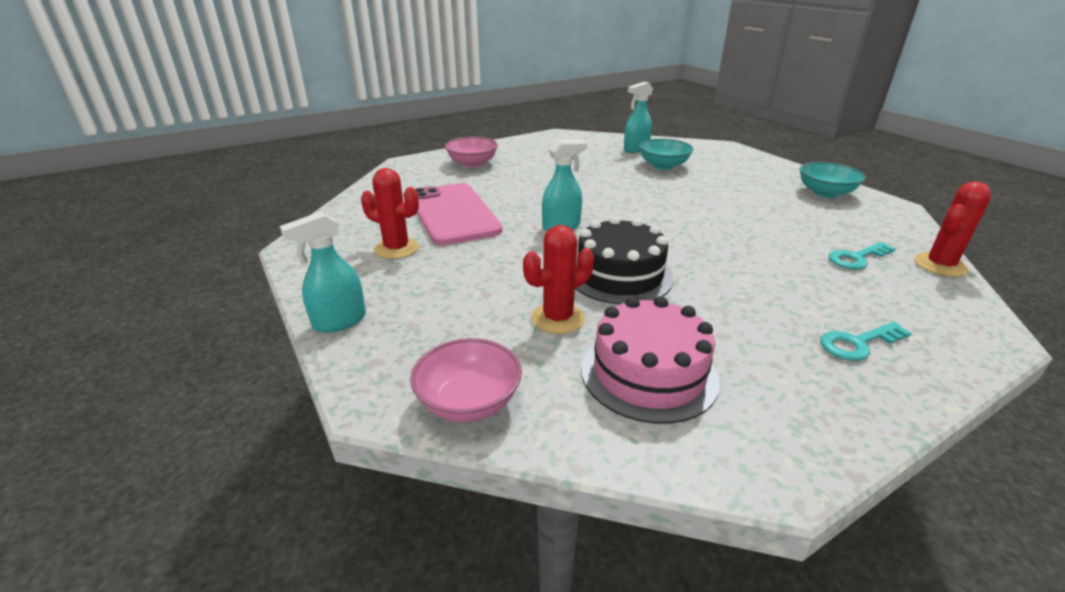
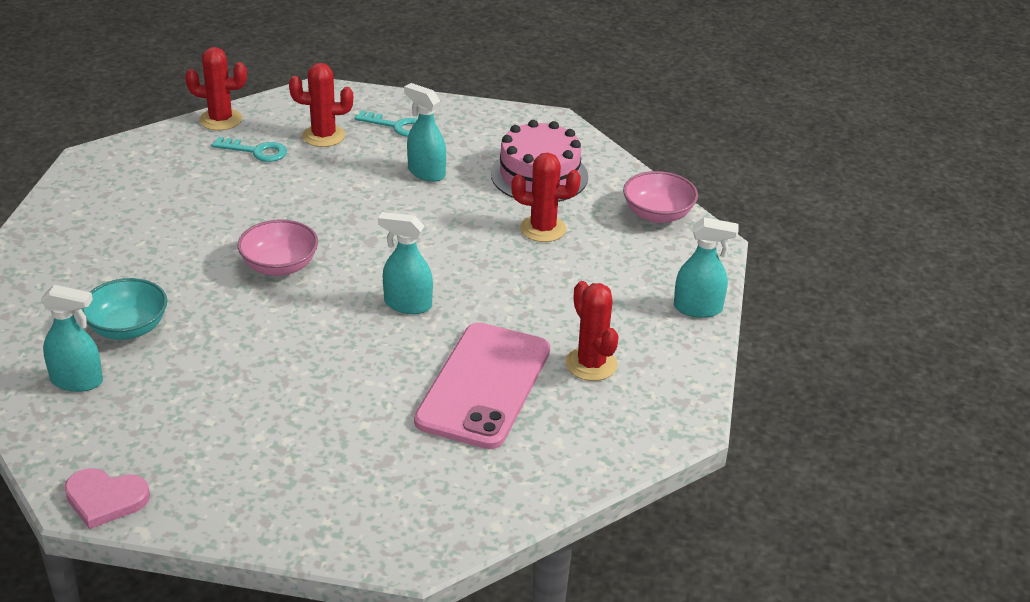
camera: 140 degrees left, 5 degrees up
(472, 164) = (331, 486): pink bowl -> pink bowl (279, 266)
(550, 136) = (105, 499): none -> pink heart
(619, 275) = (447, 233): black cake -> none
(733, 313) = (426, 172): none -> turquoise spray bottle
(825, 193) = (96, 199): turquoise bowl -> none
(865, 296) = (323, 136): none -> red cactus

